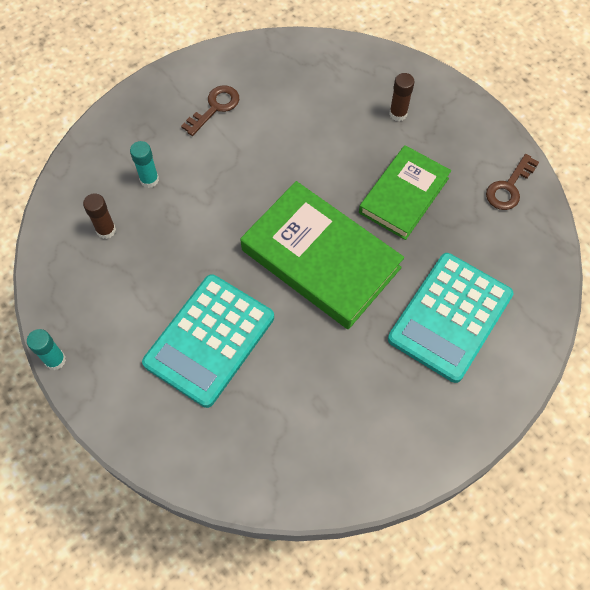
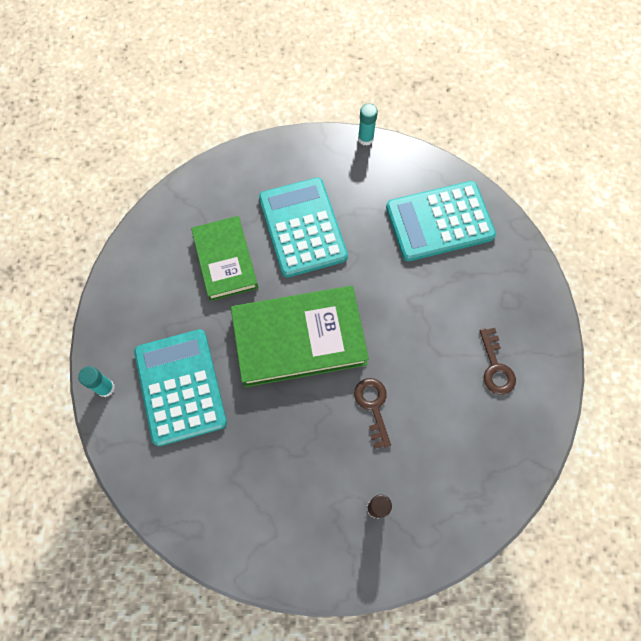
camera: 130 degrees right, 5 degrees up
(106, 230) = (439, 221): brown glue stick -> turquoise calculator
(149, 180) = (461, 275): turquoise glue stick -> turquoise glue stick (105, 388)
(404, 195) = (298, 442): green book -> green book (225, 260)
(509, 187) = (234, 533): brown key -> brown key (373, 406)

